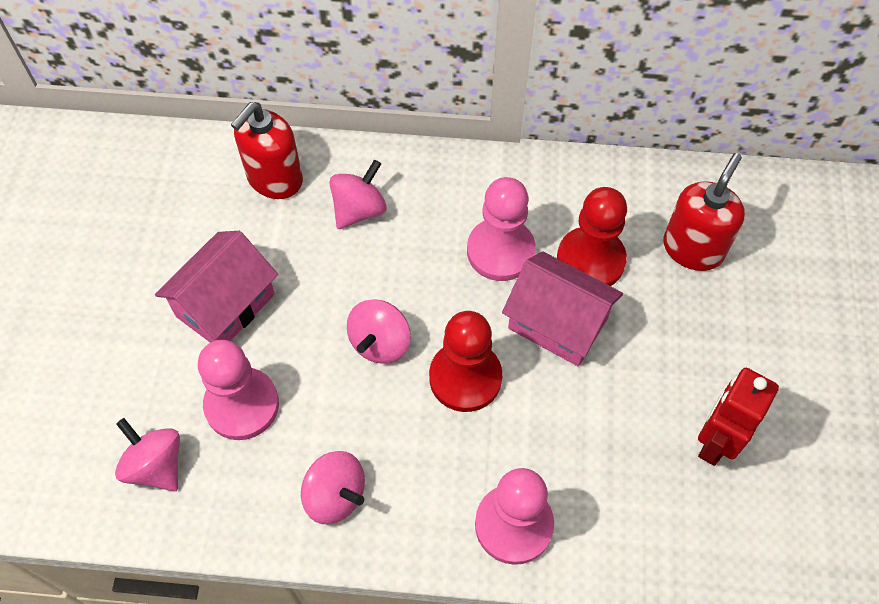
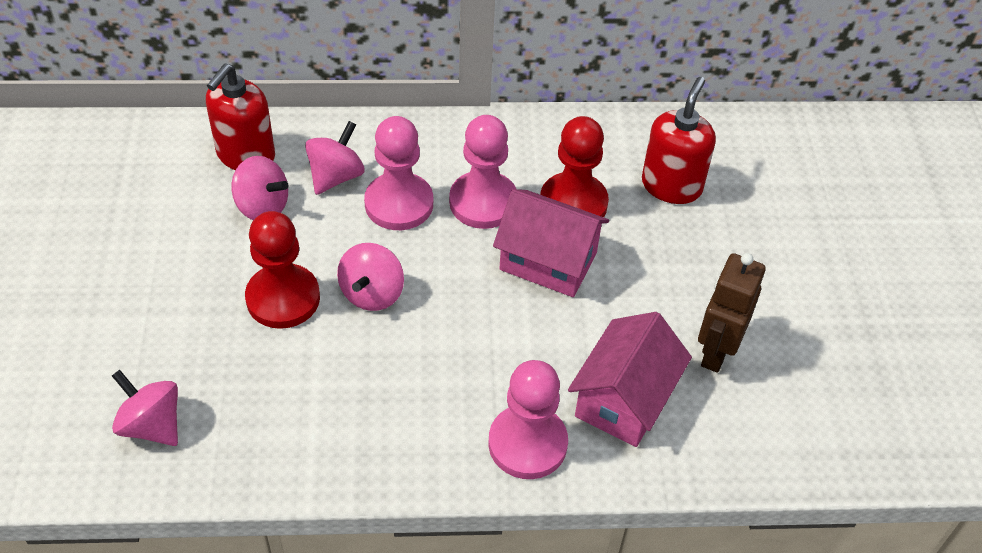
camera: 10 degrees left, 10 degrees down
(225, 305) = (208, 272): pink house -> pink house (624, 399)
(242, 405) = (236, 361): pink pawn -> pink pawn (399, 204)
(335, 496) = (343, 435): pink spinning top -> pink spinning top (262, 207)
(465, 378) = (462, 317): red pawn -> red pawn (283, 298)
(715, 442) = (716, 351): red robot -> brown robot

